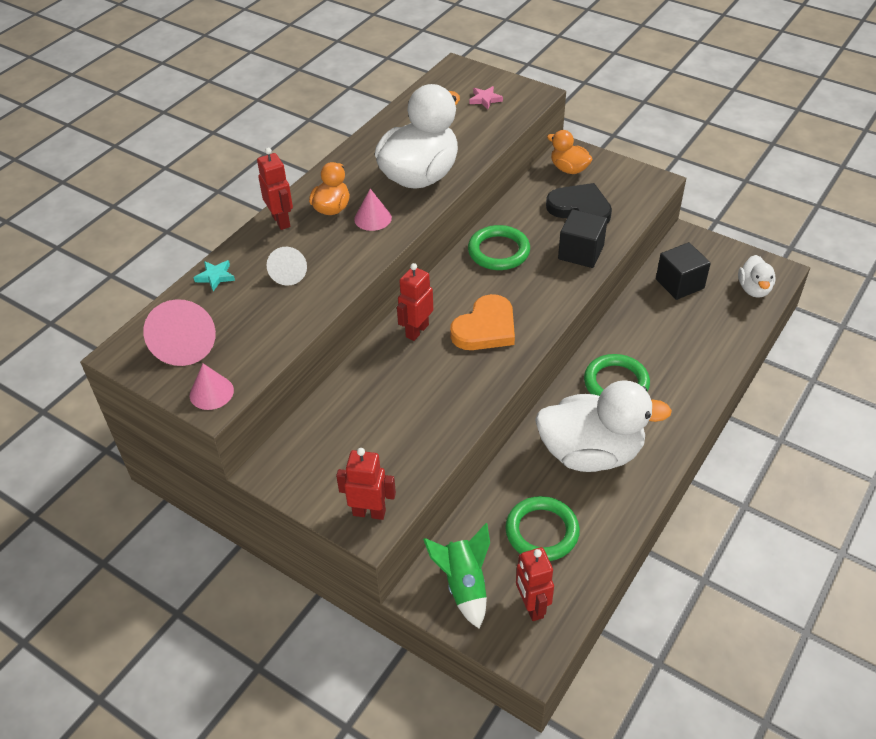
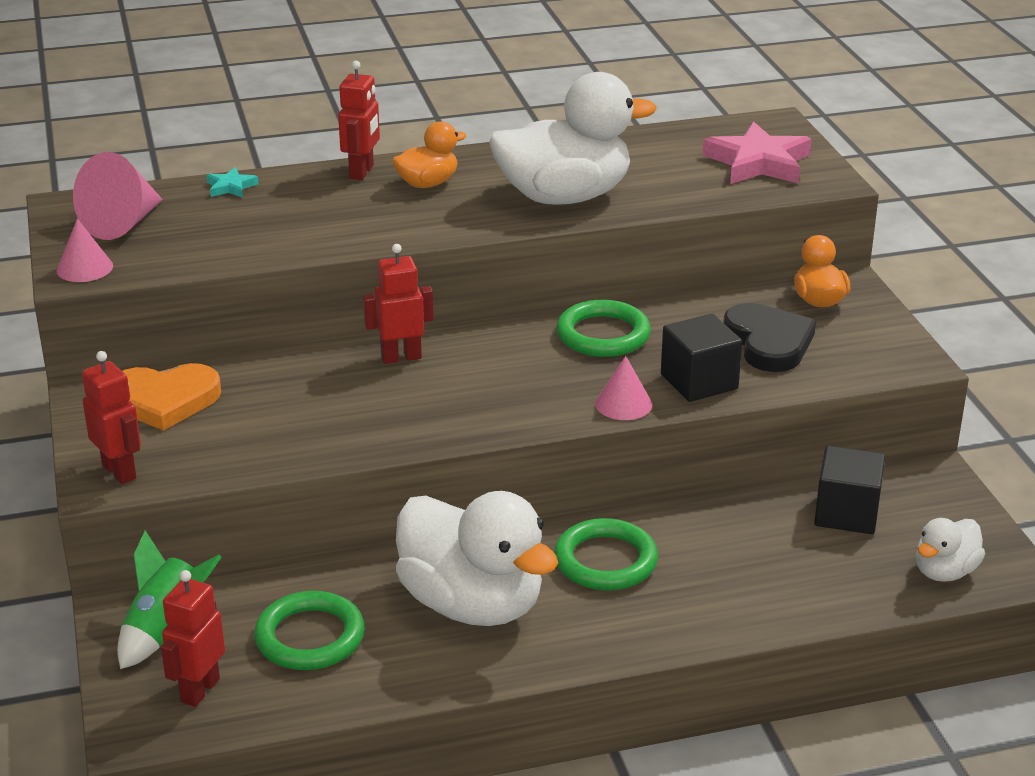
camera: 40 degrees right, 15 degrees down
(289, 274) = (298, 215): white cone -> none
(373, 218) = (453, 209): pink cone -> pink cone (623, 404)
(485, 99) = (758, 162): pink star -> pink star, size x2.14
(485, 328) = (475, 392): orange heart -> orange heart (164, 400)

